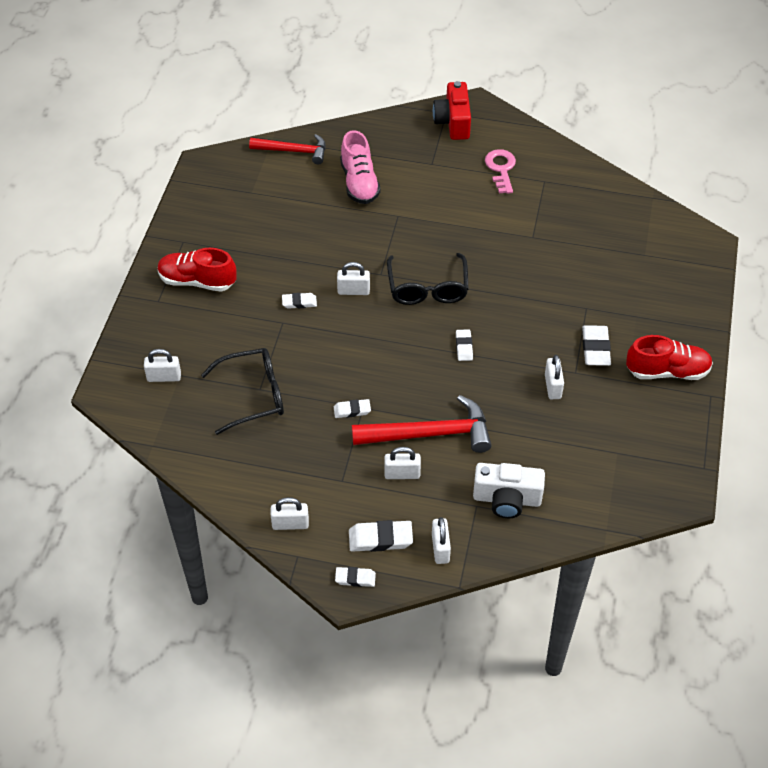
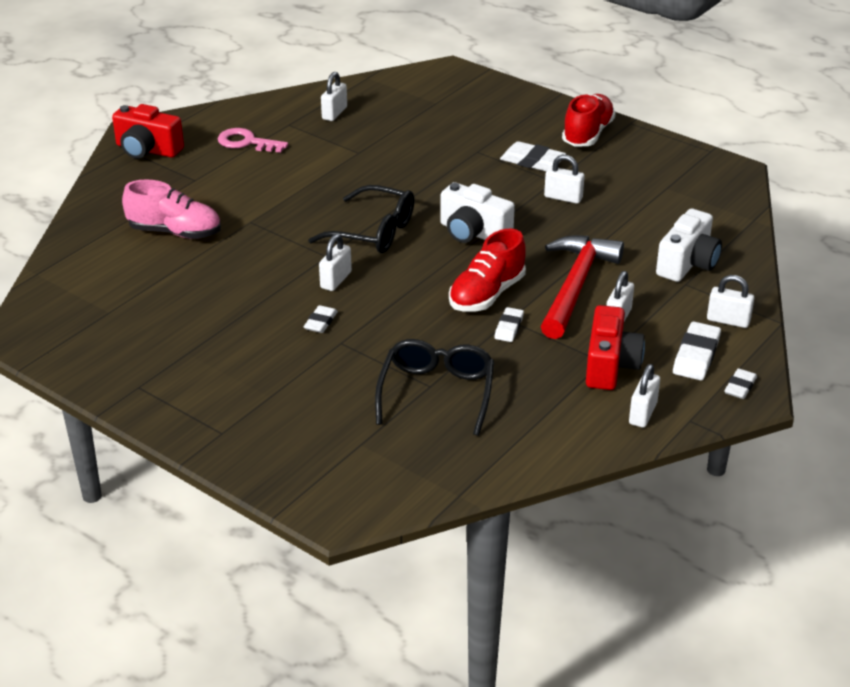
camera: 65 degrees left, 15 degrees down
(164, 377) = (354, 458): white padlock -> white padlock (334, 113)
(197, 281) = (217, 391): red shoe -> red shoe (487, 294)
(293, 151) = (74, 263): red hammer -> none
(338, 487) = (610, 365): none -> red camera
(464, 347) = (473, 233): white eraser -> white camera

